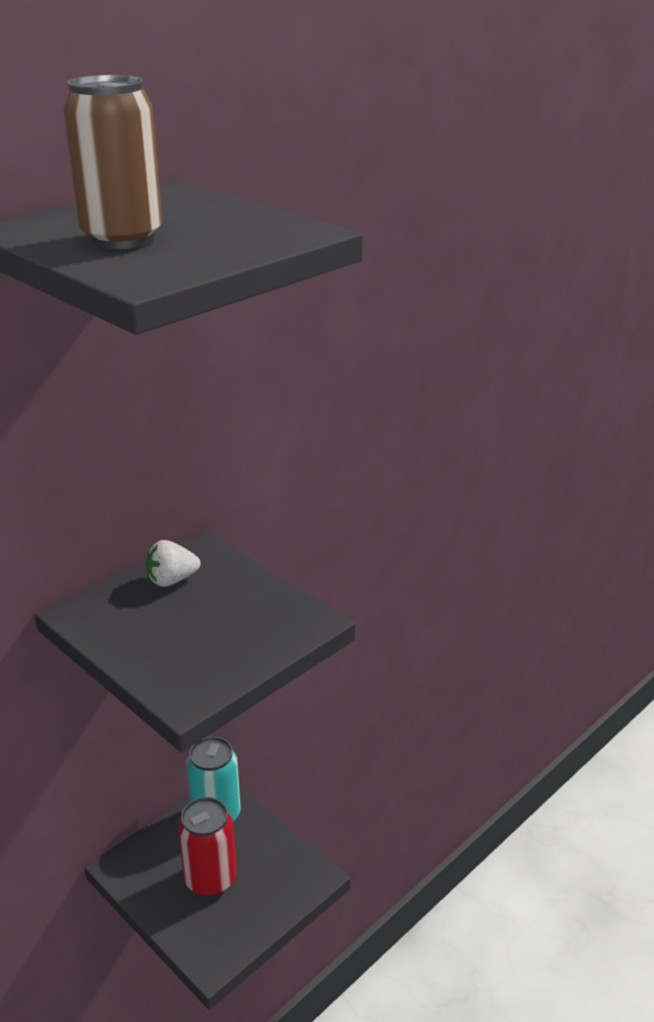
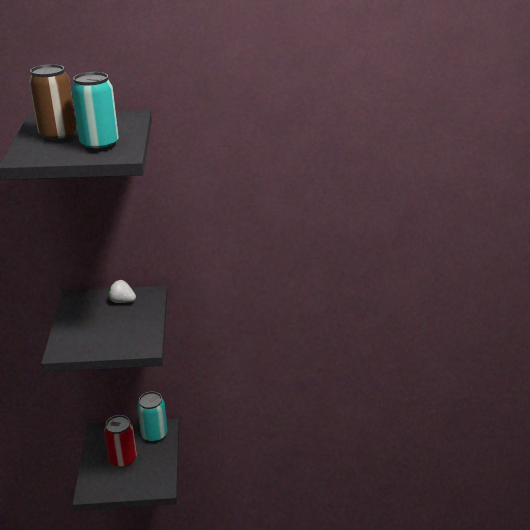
camera: 40 degrees right, 0 degrees up
(235, 231) = (100, 145): none -> turquoise can

